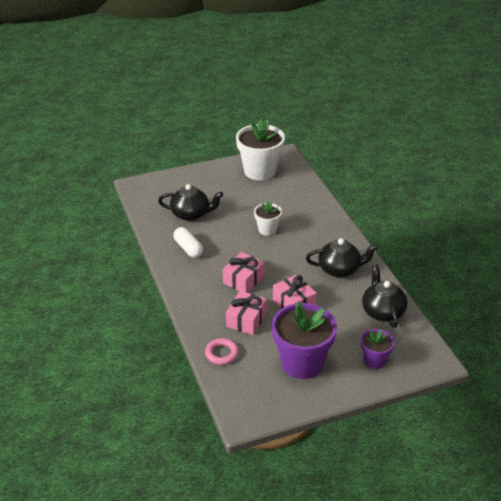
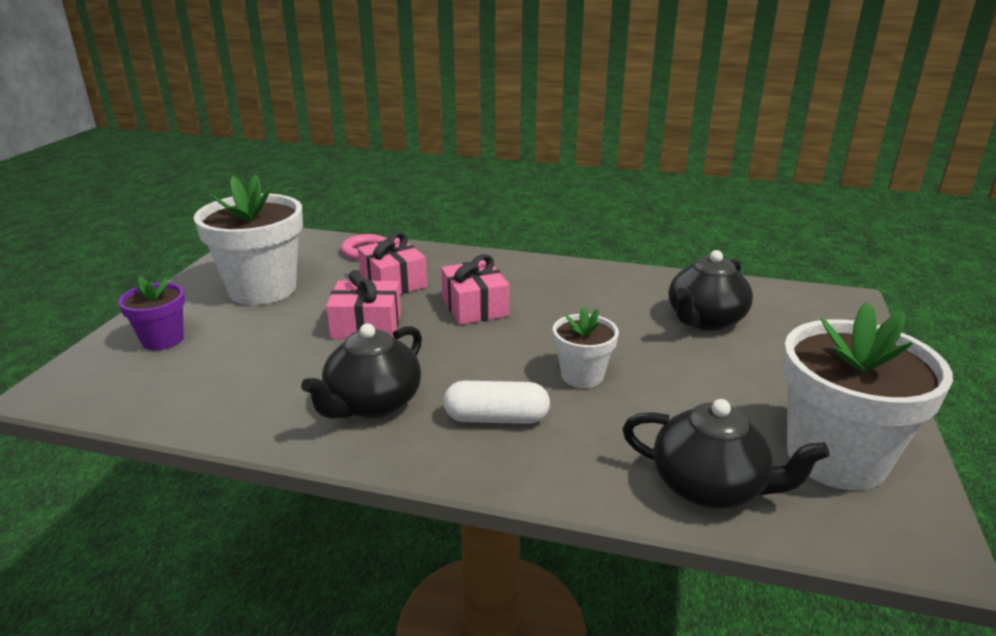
camera: 125 degrees right, 10 degrees down
(188, 248) = (604, 291): white capsule -> white capsule (496, 418)
(302, 363) = (262, 289): purple flower pot -> white flower pot
(382, 311) = (216, 395): black teapot -> black teapot (710, 487)

